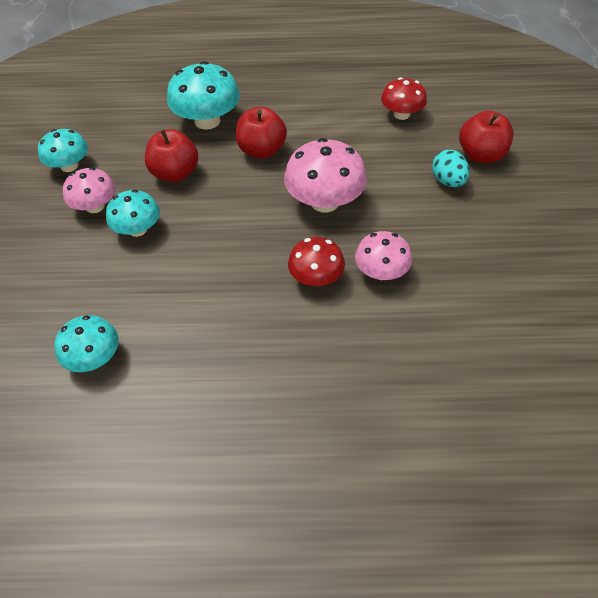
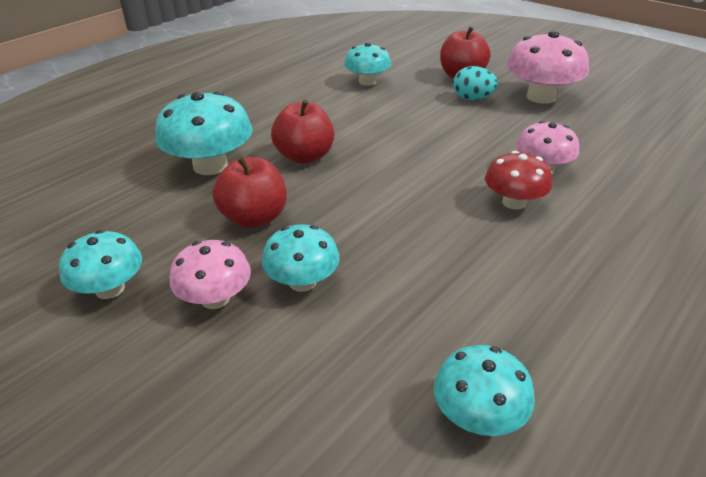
camera: 50 degrees left, 15 degrees down
(324, 201) = (421, 156): pink mushroom -> pink mushroom (541, 97)
(401, 114) = (367, 81): red mushroom -> turquoise mushroom

